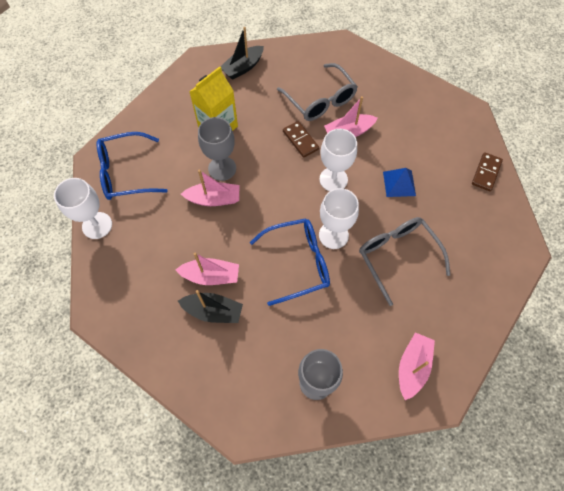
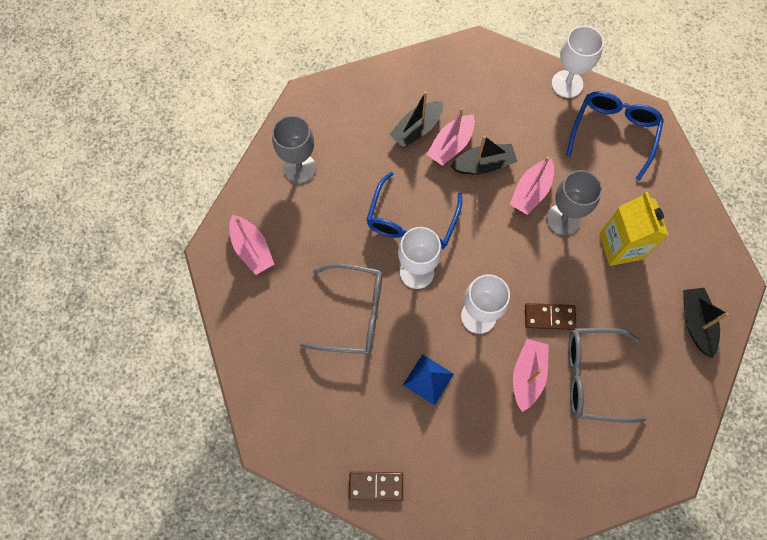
camera: 125 degrees right, 5 degrees up
(212, 242) = (483, 165): none -> black boat
(486, 173) = (376, 486): brown domino -> brown domino turned 60 degrees counterclockwise

